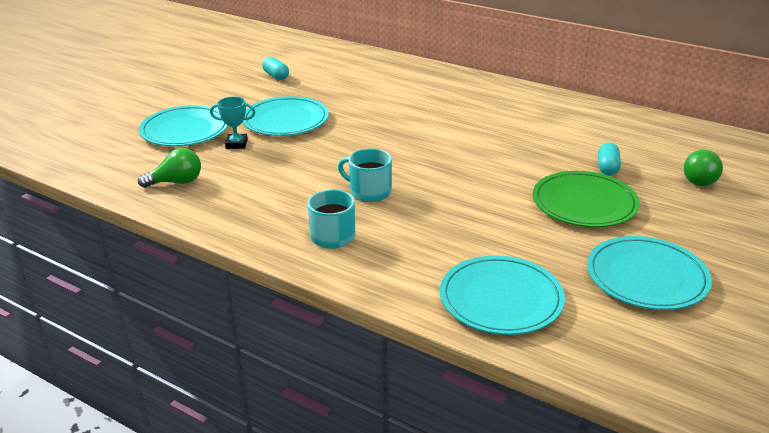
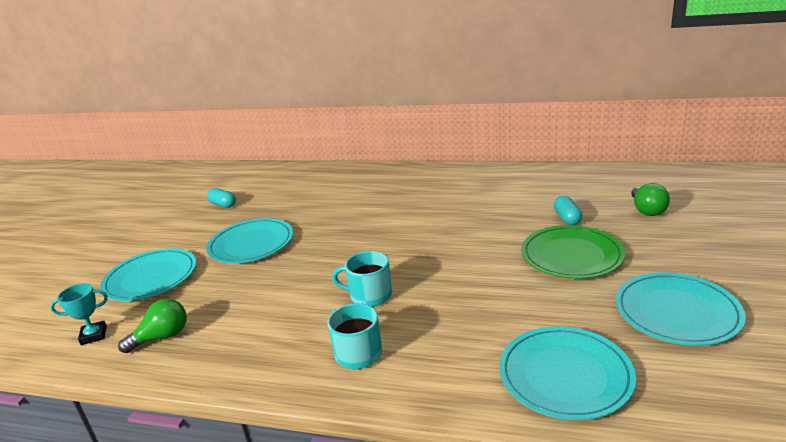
camera: 15 degrees left, 5 degrees down
(236, 144) = (211, 279): turquoise trophy -> turquoise trophy (94, 335)

